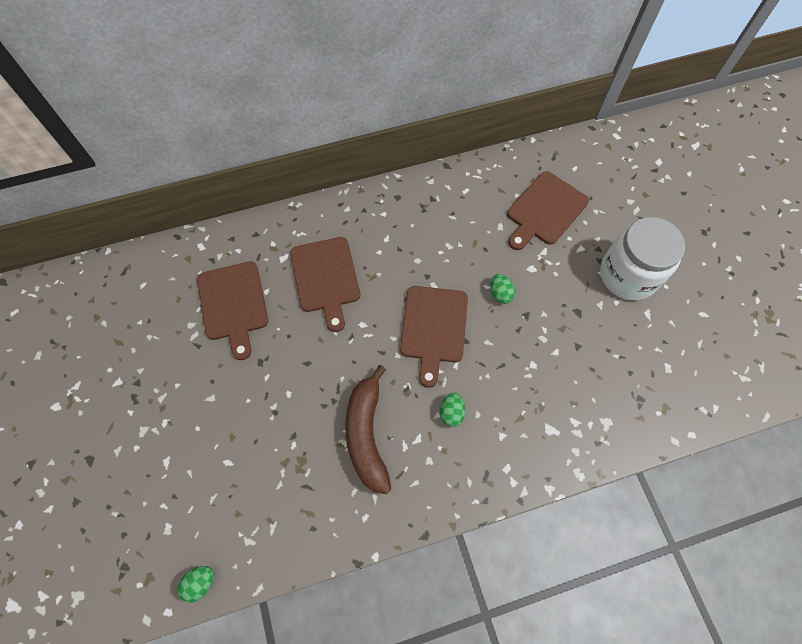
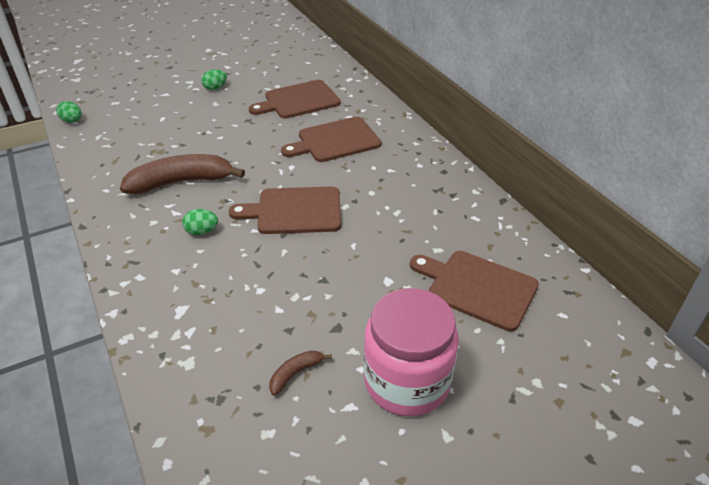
camera: 80 degrees right, 25 degrees down
(500, 294) = (346, 256): green egg -> green egg (215, 88)
(619, 345) = (295, 373): none -> brown banana
(628, 275) = (407, 381): white jar -> pink jar

